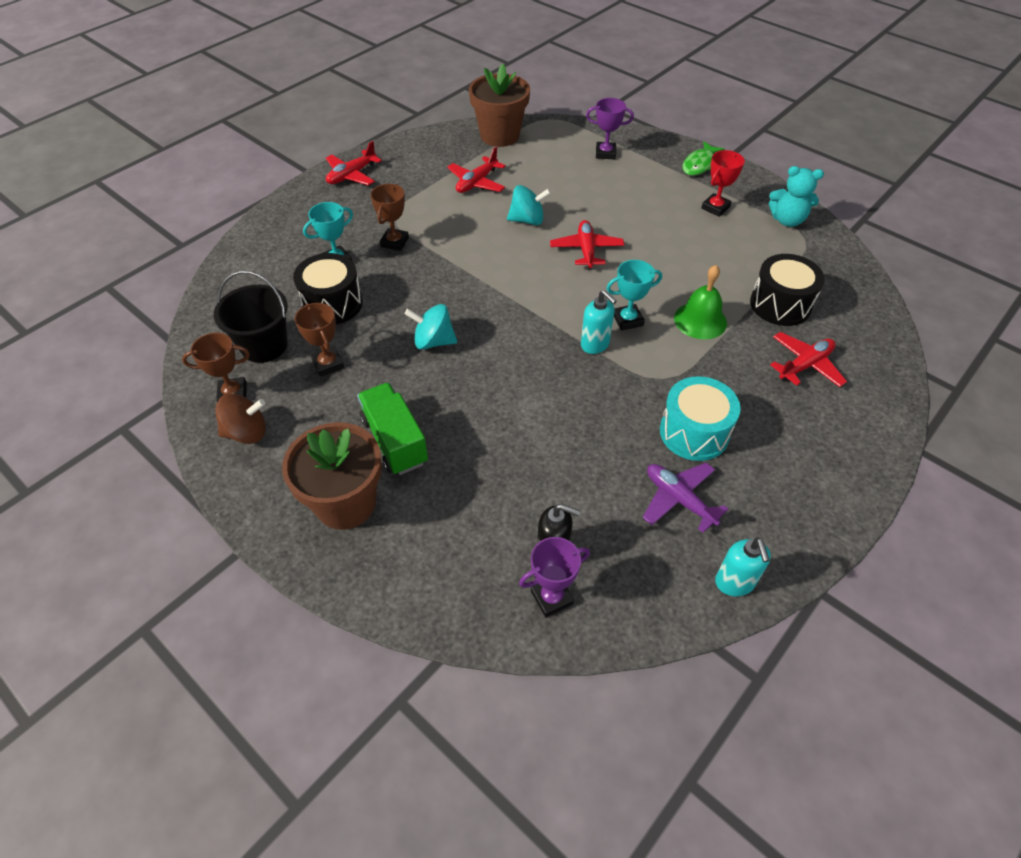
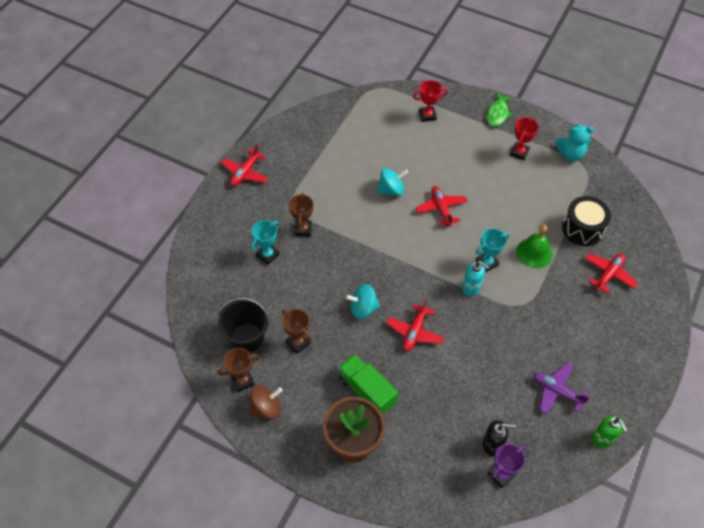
camera: 15 degrees left, 5 degrees up
(332, 304) = (280, 292): black drum -> none
(476, 182) = (342, 162): red plane -> red plane (414, 332)
(500, 135) = (343, 112): brown flower pot -> none
(605, 153) = (427, 115): purple trophy -> red trophy
(694, 432) = (553, 341): turquoise drum -> none
(734, 583) = (602, 439): turquoise soap dispenser -> green soap dispenser

